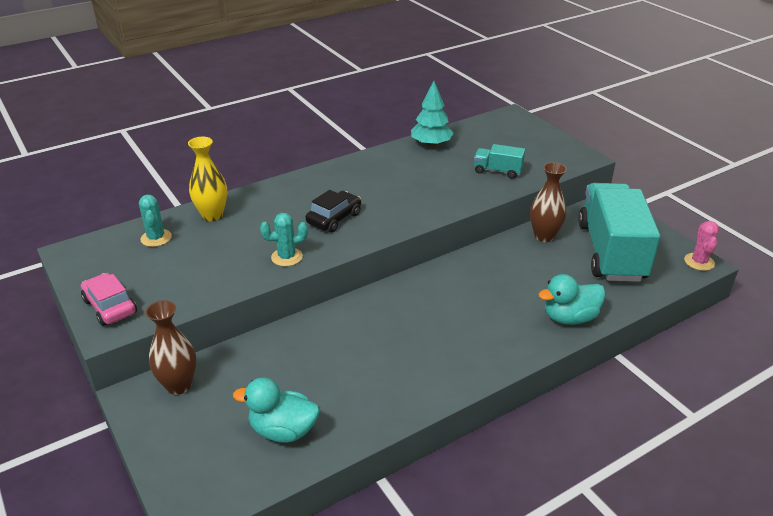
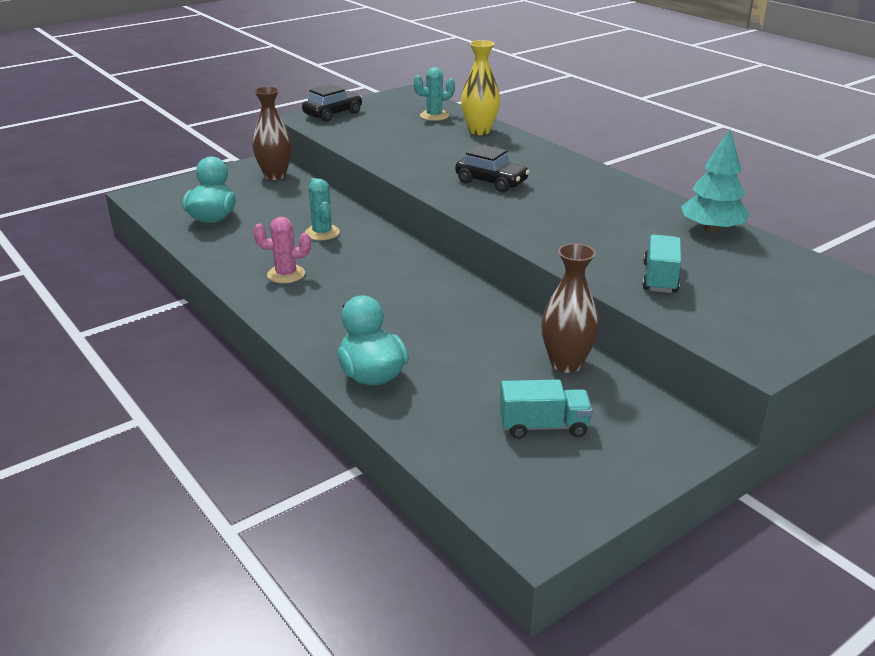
camera: 85 degrees right, 5 degrees down
(110, 306) = (333, 114): pink car -> black car
(287, 257) = (412, 166): turquoise cactus -> turquoise cactus (322, 233)
(611, 252) = (543, 426): turquoise truck -> turquoise truck, size x0.44
(699, 262) = (541, 530): pink cactus -> pink cactus (286, 274)

